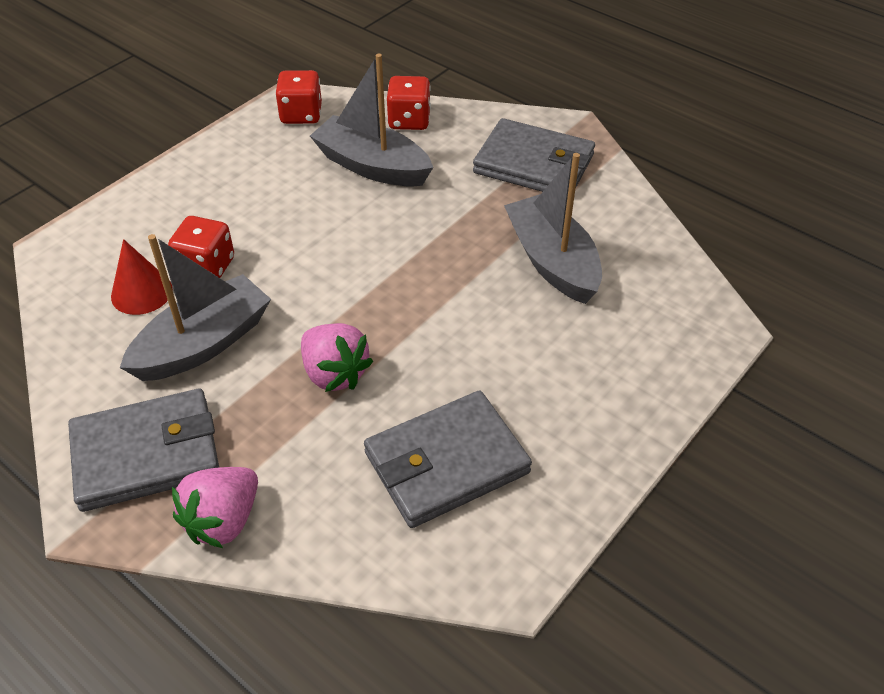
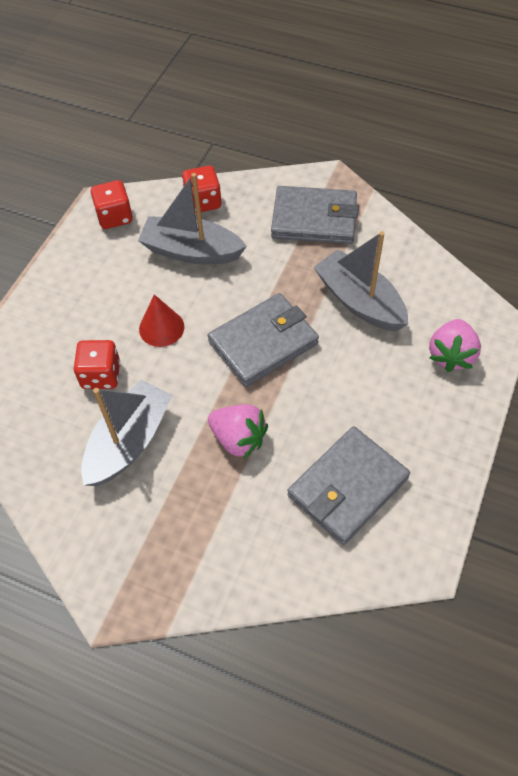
camera: 15 degrees left, 10 degrees up
(141, 292) = (60, 411): red cone -> red cone (161, 328)
(146, 454) = (128, 544): grey wallet -> grey wallet (263, 343)
(223, 520) = (209, 579): pink strawberry -> pink strawberry (451, 355)

